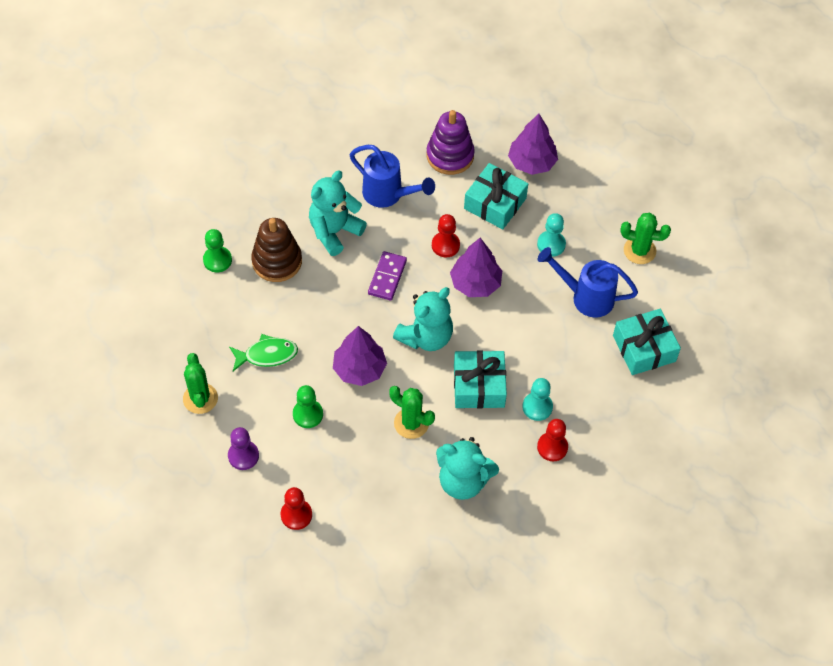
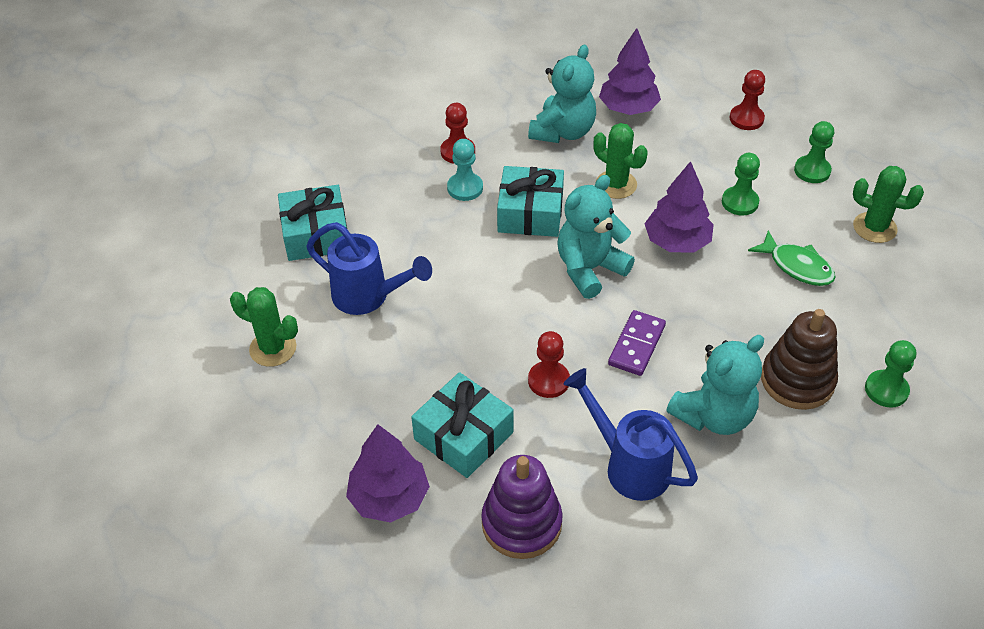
camera: 170 degrees left, 10 degrees down
(200, 398) = (874, 228): green cactus -> green cactus turned 60 degrees counterclockwise
(243, 456) = (812, 171): purple pawn -> green pawn
(267, 355) = (797, 266): green fish -> green fish turned 135 degrees counterclockwise
(463, 481) = (563, 132): turquoise teddy bear -> turquoise teddy bear turned 90 degrees clockwise
(475, 283) = (514, 326): purple tree -> purple tree (628, 108)
(551, 244) = (395, 368): turquoise pawn -> none

